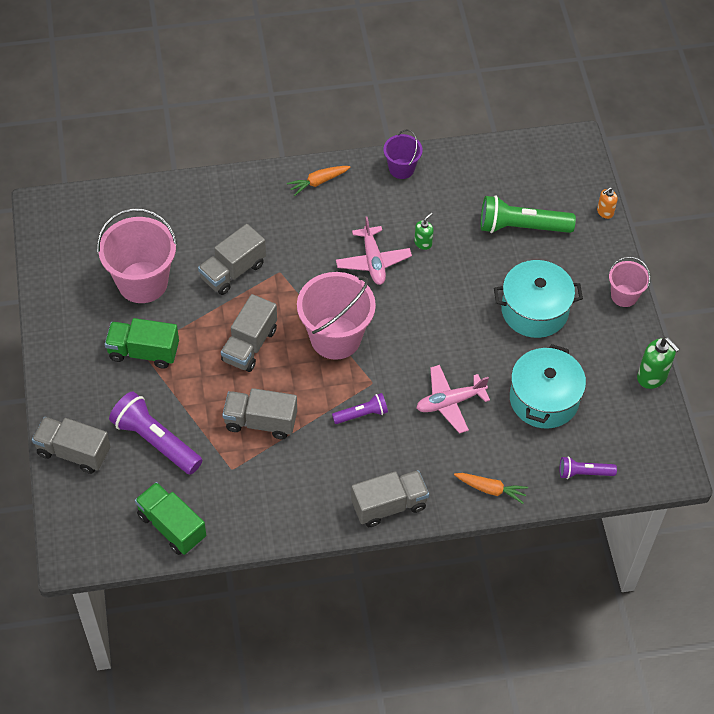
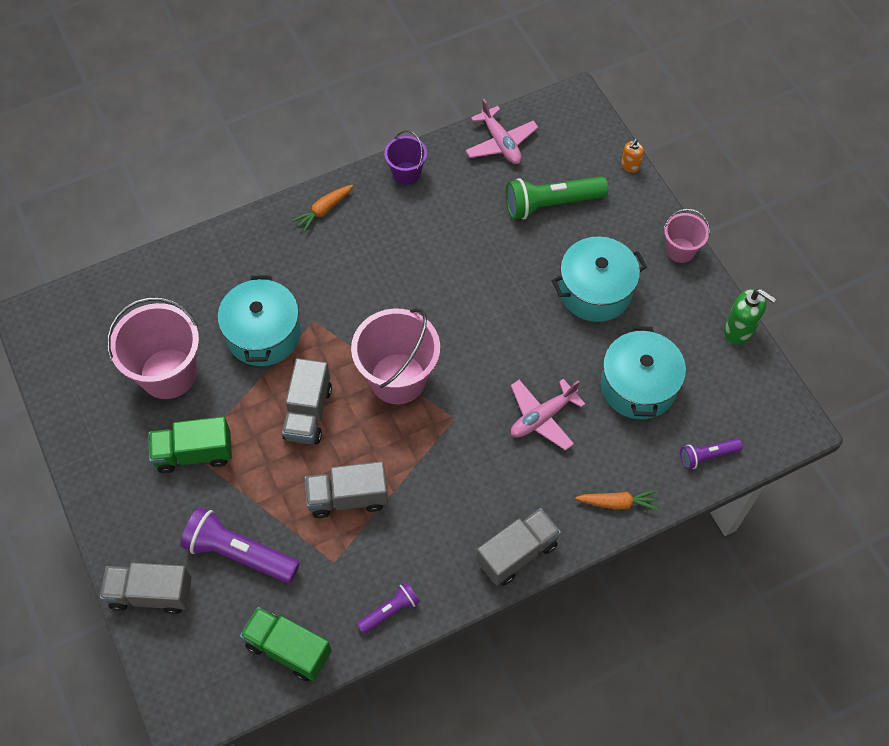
camera: 15 degrees left, 5 degrees up
(233, 271) = (263, 334): grey truck -> turquoise pot
(362, 414) = (454, 457): purple flashlight -> purple flashlight (390, 611)
(373, 261) = (410, 282): pink plane -> pink plane (500, 143)
(423, 243) = (455, 248): green soap dispenser -> none

